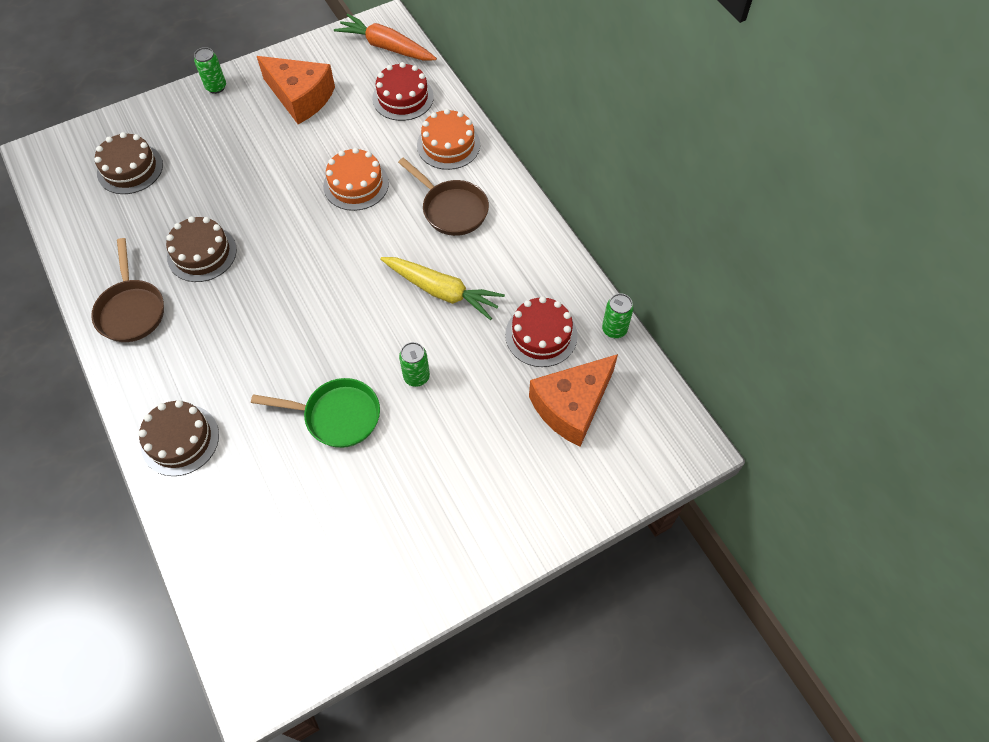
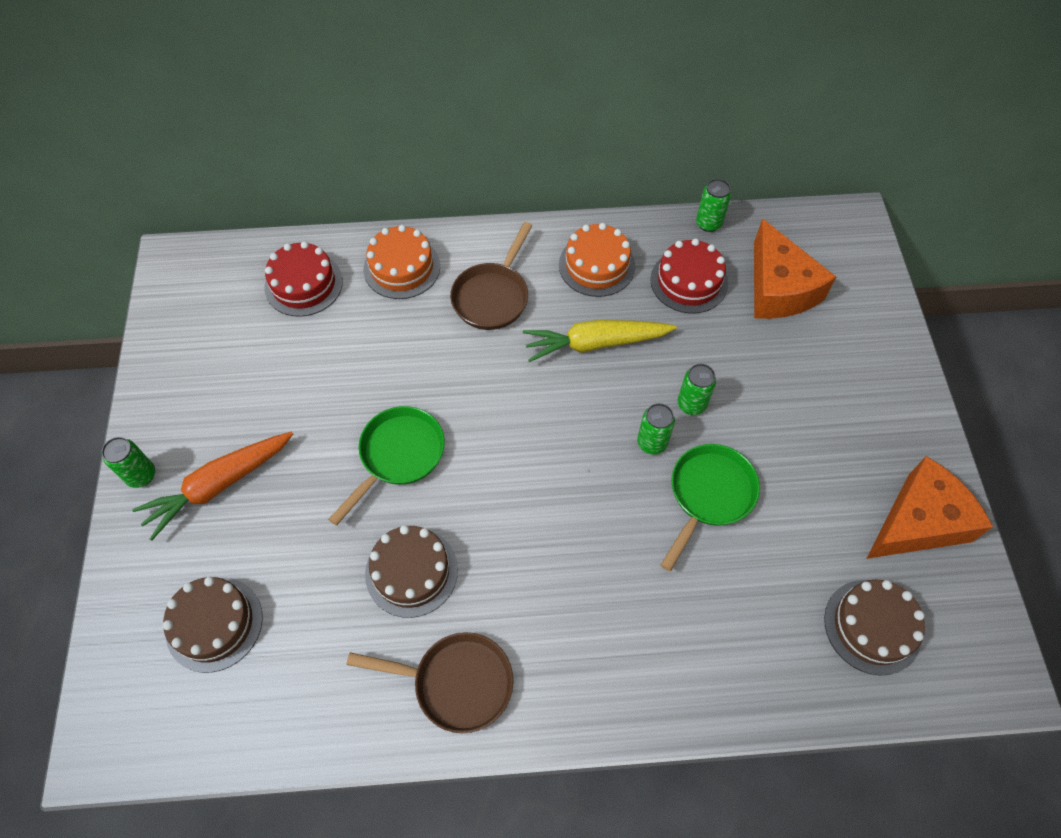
camera: 65 degrees left, 0 degrees up
(180, 440) = (675, 673): brown cake -> brown cake (872, 626)
(287, 210) = (398, 455): none -> green pan
(300, 97) = (229, 386): orange cheese -> orange cheese (918, 522)
(356, 184) = (403, 373): orange cake -> orange cake (596, 265)
(367, 361) = (652, 443): none -> green can
(386, 47) = (212, 272): orange carrot -> orange carrot (218, 486)
(442, 291) = (595, 344): yellow carrot -> yellow carrot turned 150 degrees counterclockwise
(452, 209) = (492, 296): brown pan -> brown pan turned 135 degrees clockwise

